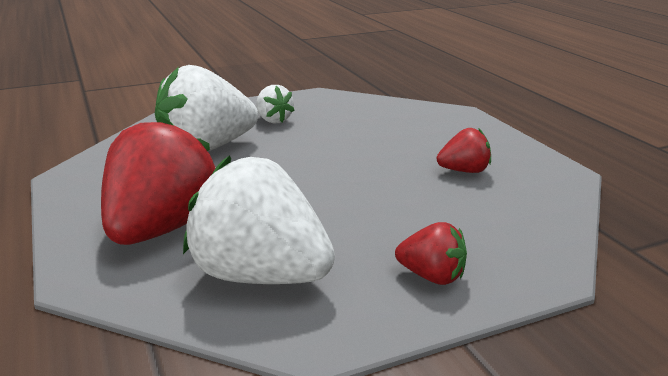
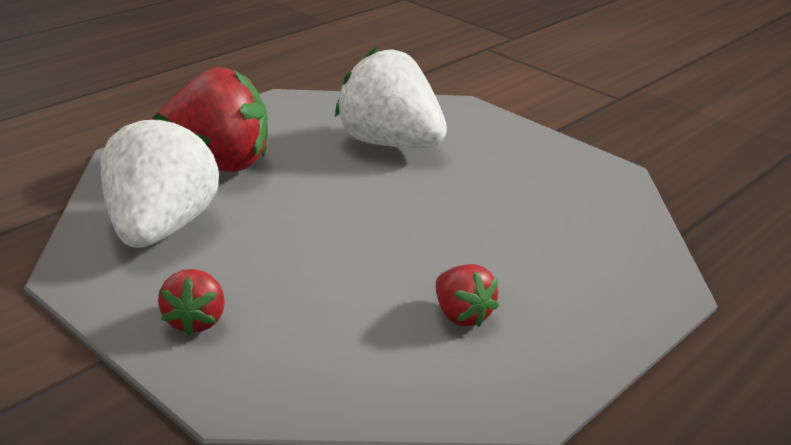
camera: 65 degrees right, 5 degrees up
(273, 120) = (499, 161): white strawberry -> none

